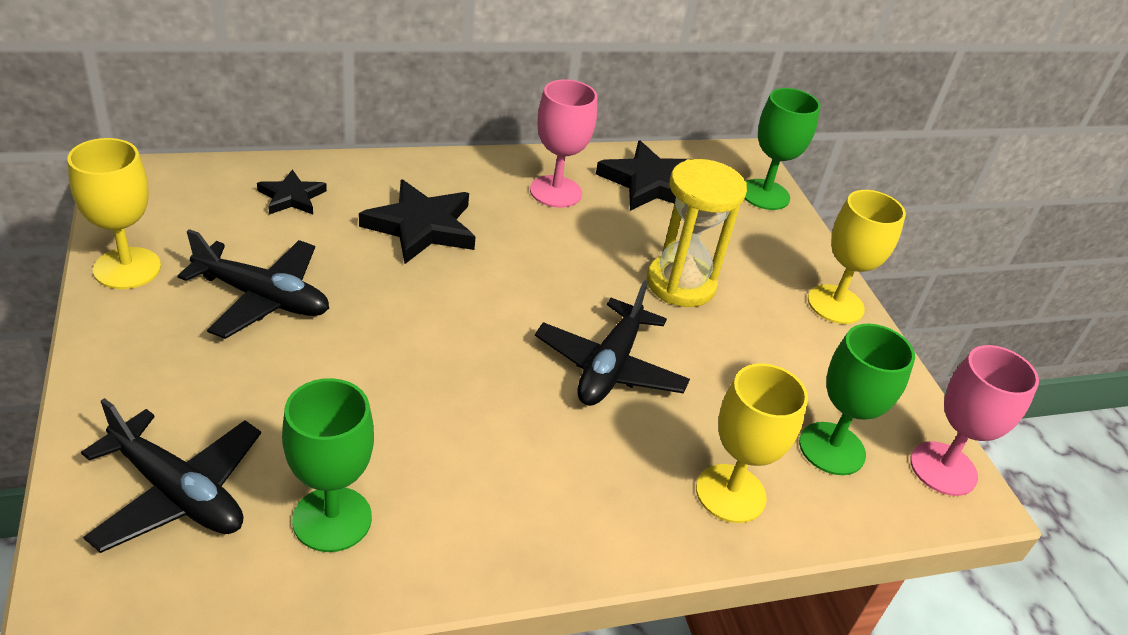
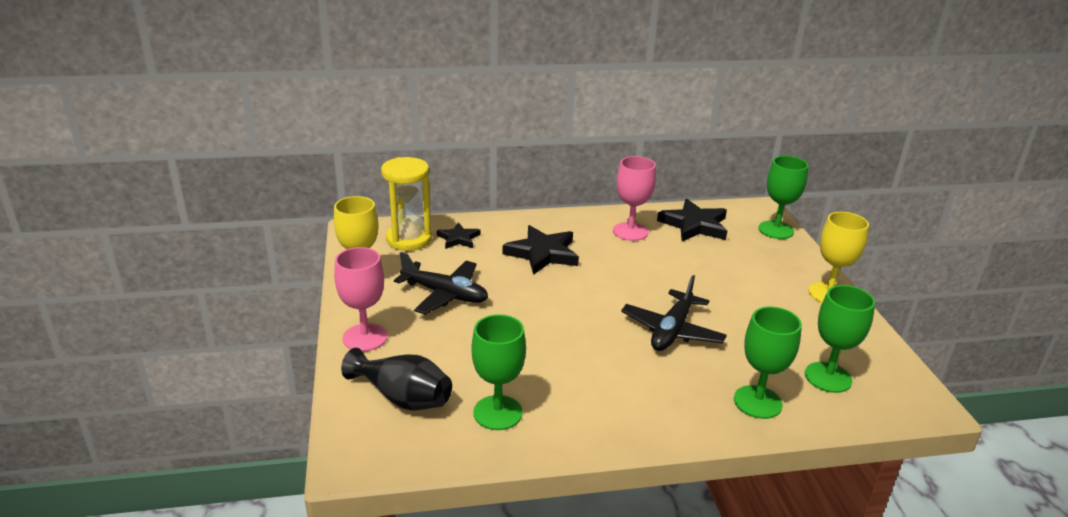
camera: 10 degrees right, 10 degrees down
(177, 492) = (402, 398): black plane -> black vase
(681, 284) = (718, 283): yellow hourglass -> yellow hourglass (409, 239)
(730, 493) = (757, 402): yellow goblet -> green goblet
(943, 468) = (909, 389): pink goblet -> pink goblet (365, 337)

